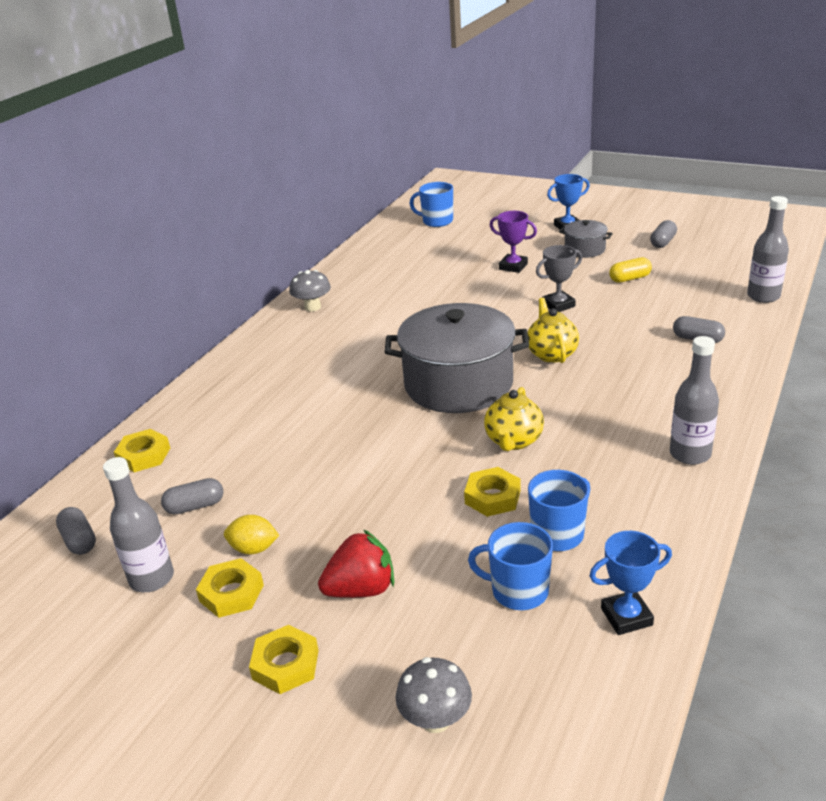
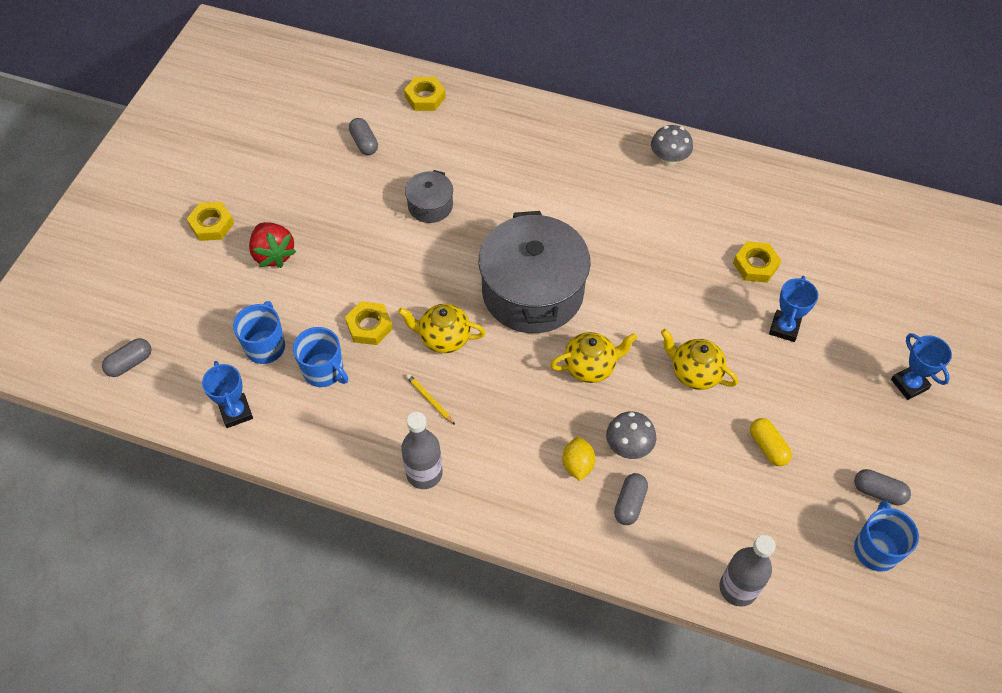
camera: 80 degrees right, 25 degrees up
(79, 540) = (330, 90): grey capsule -> grey capsule (130, 363)
(151, 578) = (291, 138): grey bottle -> none
(231, 593) = (275, 184): yellow nut -> yellow nut (755, 265)
(254, 549) = (317, 187): yellow lemon -> yellow lemon (577, 465)
(435, 720) = (162, 306): grey mushroom -> grey mushroom (628, 447)
(436, 221) = (899, 244): blue mug -> blue mug (876, 549)
(513, 266) = (784, 328): purple trophy -> blue trophy
(558, 305) = (694, 373): grey trophy -> yellow teapot
(584, 249) = (842, 402): grey pot -> grey pot (430, 206)
(595, 451) = (429, 399): none -> yellow pencil

